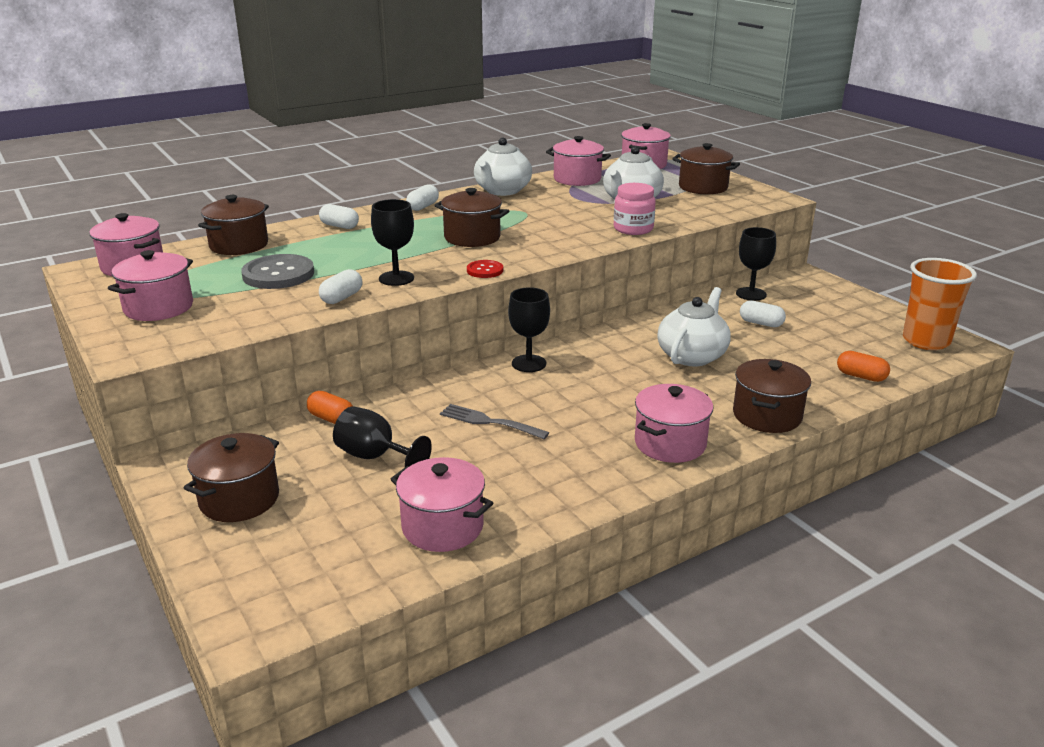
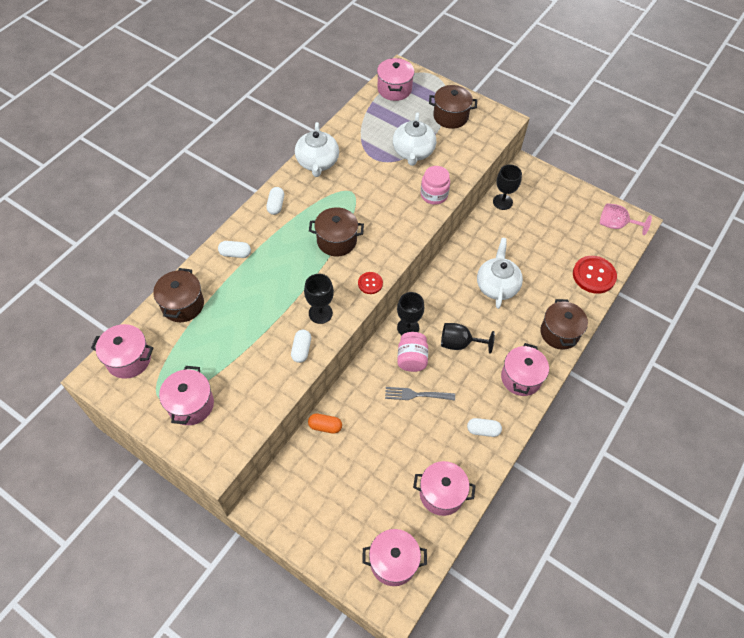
camera: 25 degrees left, 30 degrees up
(239, 499) = (322, 516): brown pot -> none
(278, 274) = (239, 335): grey button -> none
(375, 457) = (372, 451): black goblet -> black goblet (459, 343)
(510, 390) = (411, 359): none -> pink jar
(577, 179) = (360, 127): pink pot -> pink pot (393, 562)
(761, 323) = (521, 235): white capsule -> white capsule (483, 430)
(861, 376) = (594, 275): orange capsule -> red button
(926, 341) = (616, 225): orange cup -> pink goblet

